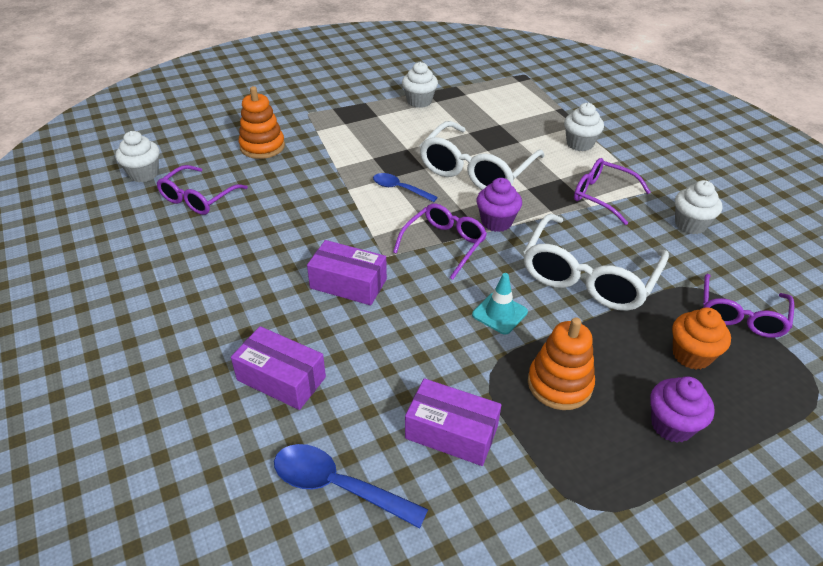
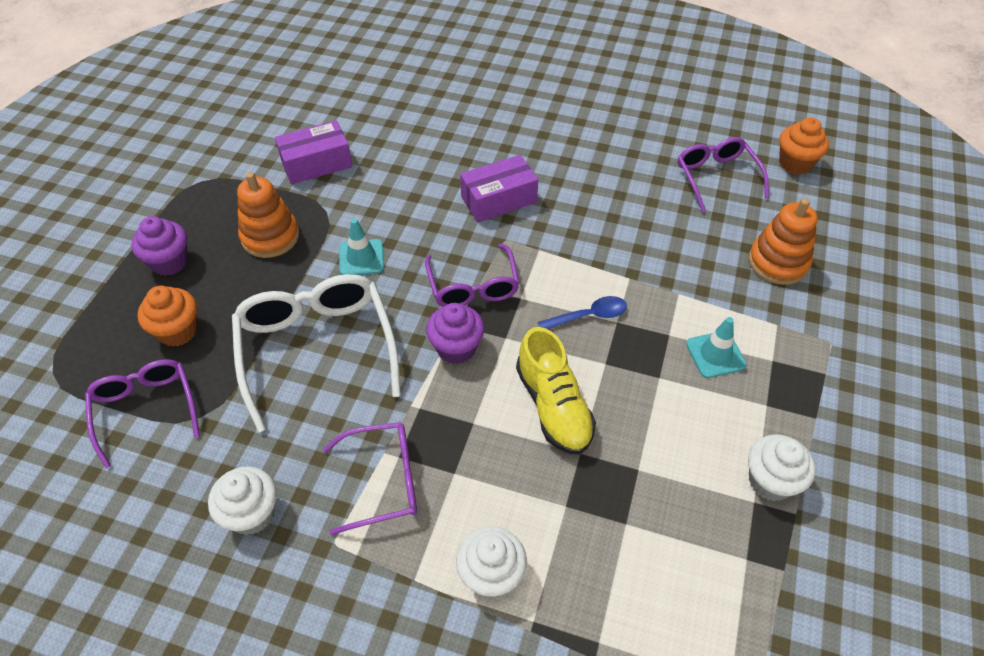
camera: 135 degrees right, 10 degrees up
(144, 174) = (795, 163): white cupcake -> orange cupcake
(281, 378) = (452, 122): purple box -> none
(337, 486) = (352, 104): blue spoon -> none
(365, 140) = (715, 354): none -> turquoise traffic cone
(476, 170) = (553, 406): white glasses -> yellow shoe

